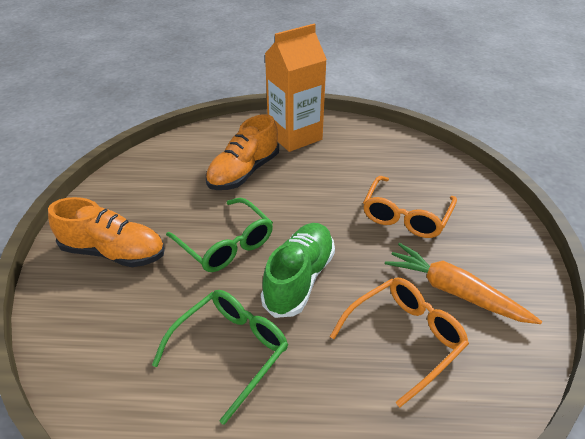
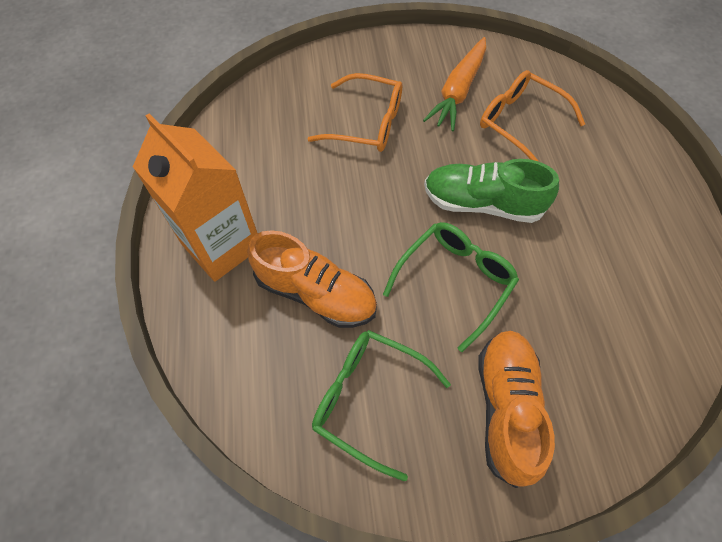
camera: 100 degrees left, 20 degrees up
(230, 350) = (584, 244): green glasses -> green glasses (369, 399)

